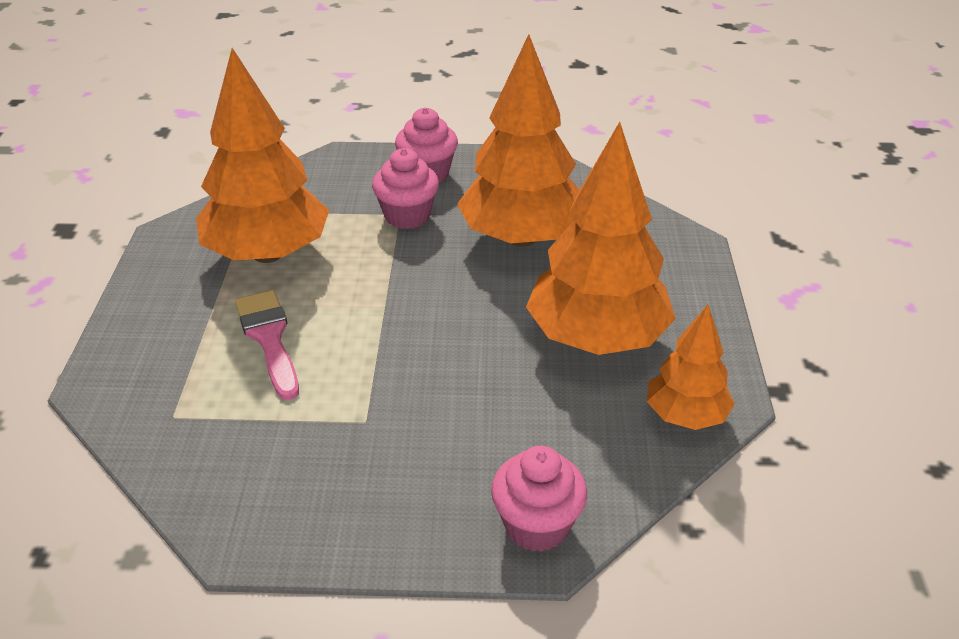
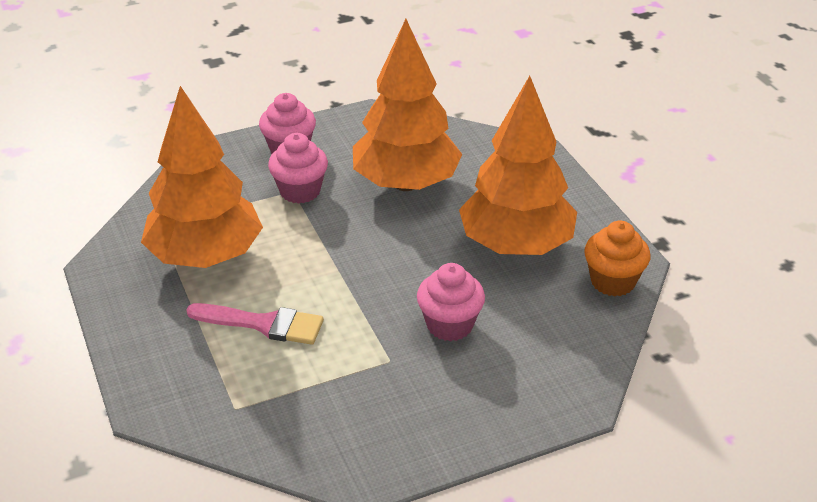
camera: 25 degrees left, 0 degrees up
(269, 338) = (263, 324): pink brush -> pink brush turned 150 degrees clockwise
(537, 525) = (563, 389): pink cupcake -> pink cupcake (449, 325)
(685, 416) = (612, 281): orange tree -> orange cupcake

